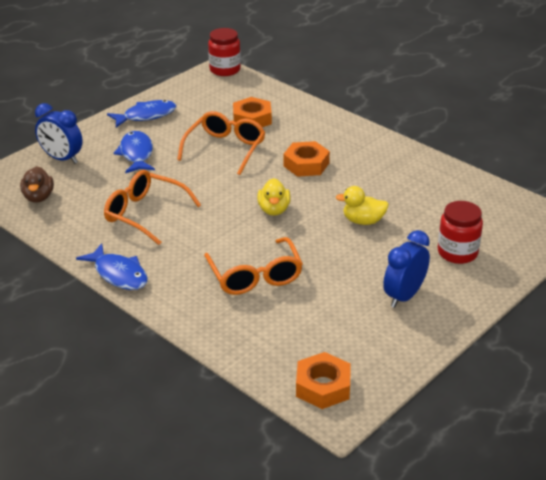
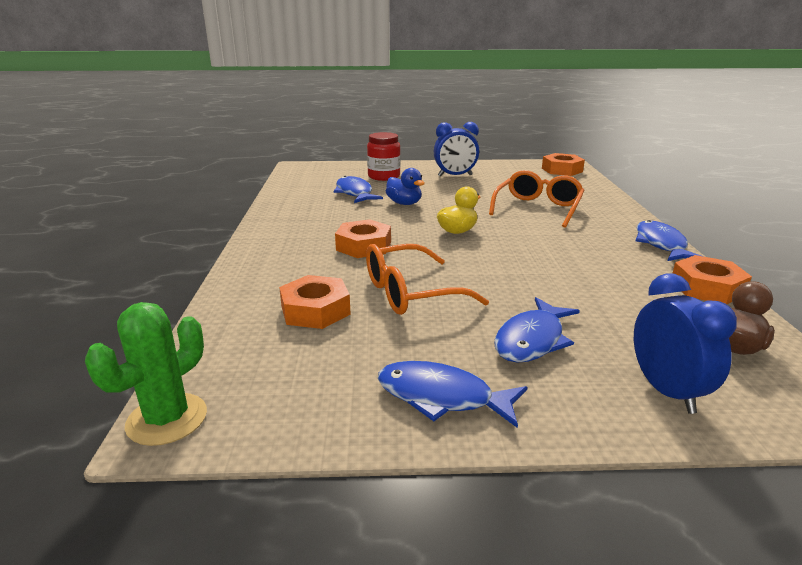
camera: 135 degrees left, 10 degrees down
(67, 238) = (707, 288): none -> orange nut
(144, 213) = (591, 274): orange glasses -> none
(225, 70) = (167, 419): red jar -> green cactus
(363, 221) = (404, 203): yellow duck -> blue duck
(425, 212) = (354, 193): none -> blue fish

